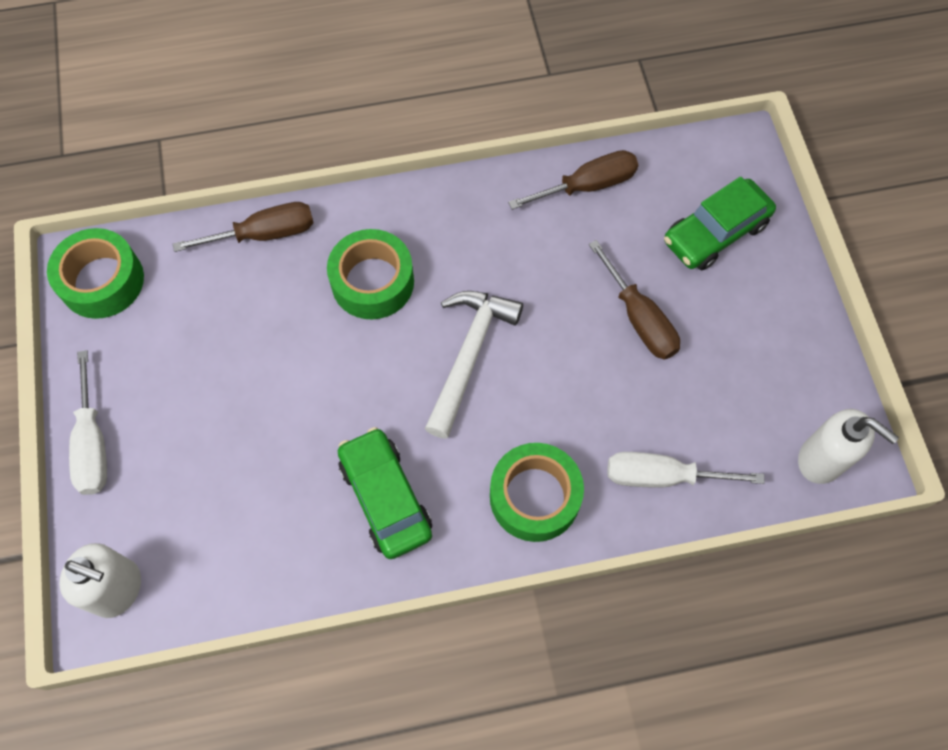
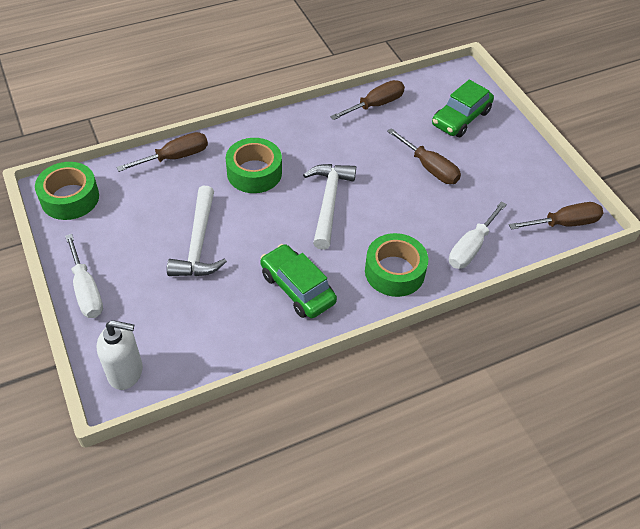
camera: 15 degrees left, 15 degrees down
(264, 393) = (198, 243): none -> white hammer
(661, 476) = (471, 247): white screwdriver -> white screwdriver turned 45 degrees counterclockwise
(821, 460) = (564, 223): white soap dispenser -> brown screwdriver

